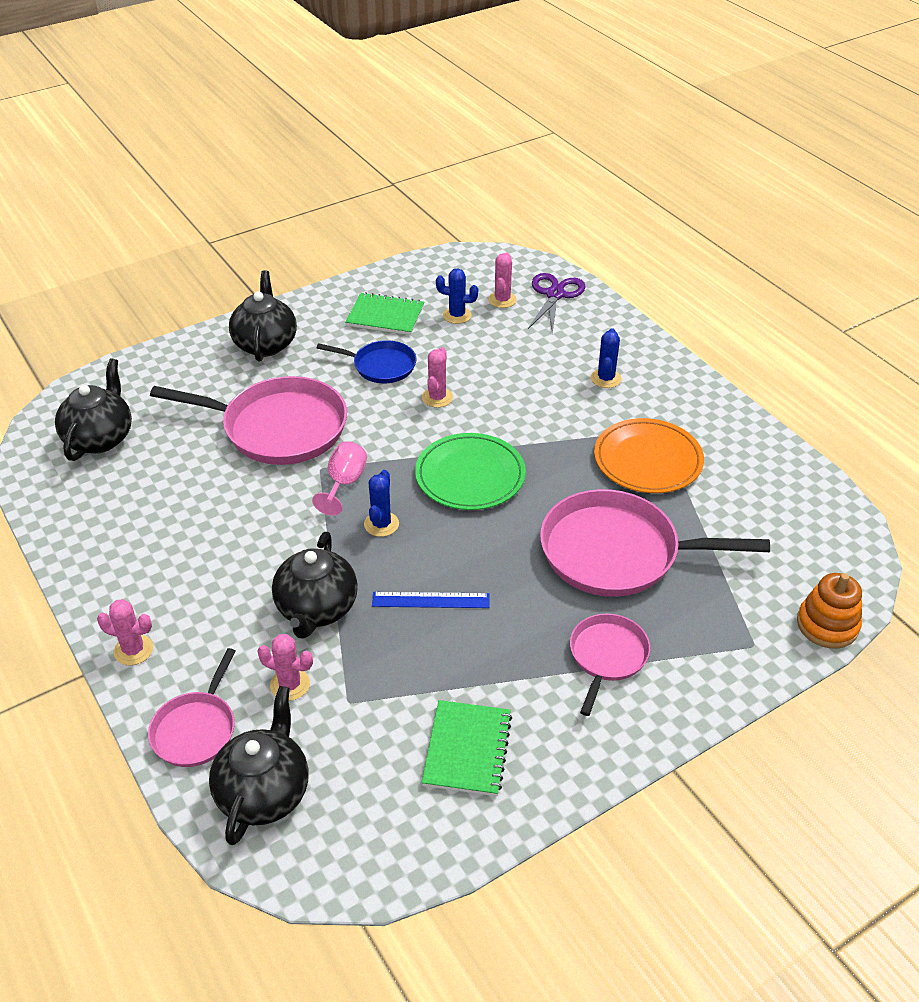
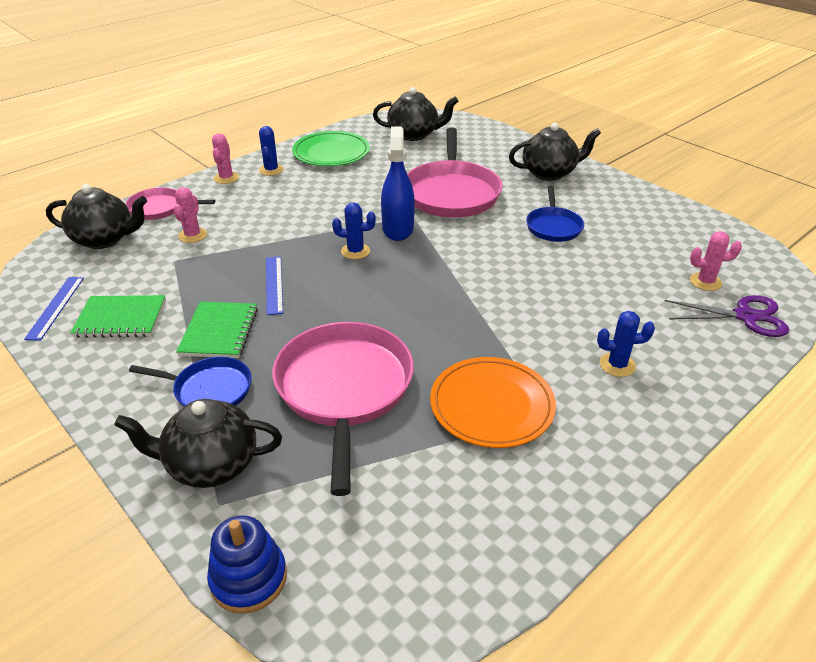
camera: 80 degrees right, 5 degrees down
(316, 609) = (262, 235): black teapot -> black teapot (211, 464)
(344, 483) = (397, 229): pink goblet -> blue spray bottle
(385, 316) = (626, 220): green notebook -> green notebook (219, 332)
(426, 828) = (55, 307): none -> blue ruler
(437, 397) = (526, 260): pink cactus -> none
(457, 315) = (657, 257): blue cactus -> blue cactus (271, 170)
(470, 476) = (427, 289): green plate -> green plate (331, 153)
(607, 656) = (209, 390): pink pan -> blue pan
(827, 625) = (248, 578): orange stacking toy -> blue stacking toy

